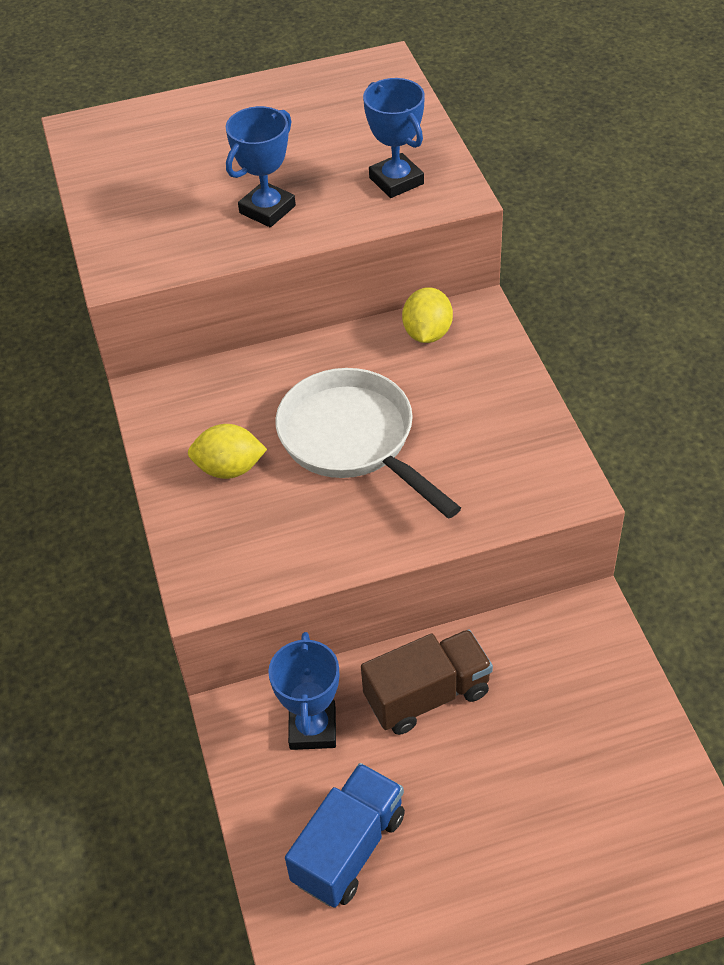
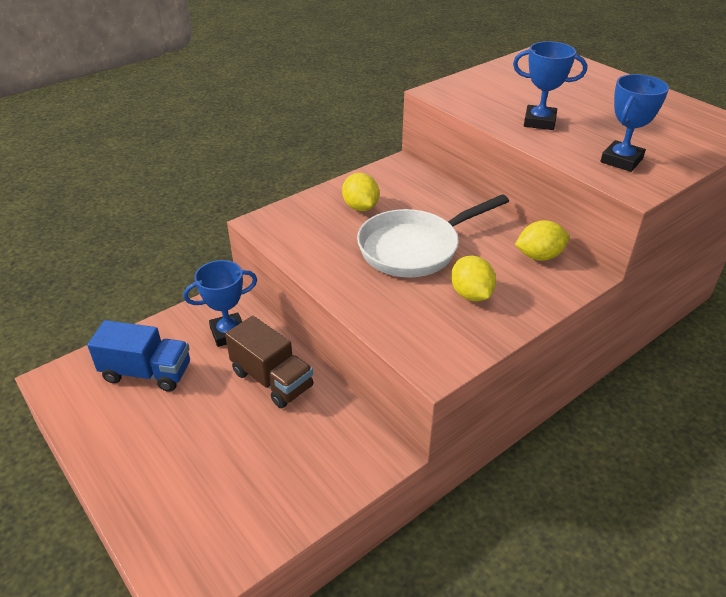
camera: 65 degrees right, 10 degrees down
(353, 440) = (415, 248): white pan -> white pan turned 150 degrees counterclockwise
(467, 419) = (471, 294): none -> yellow lemon

